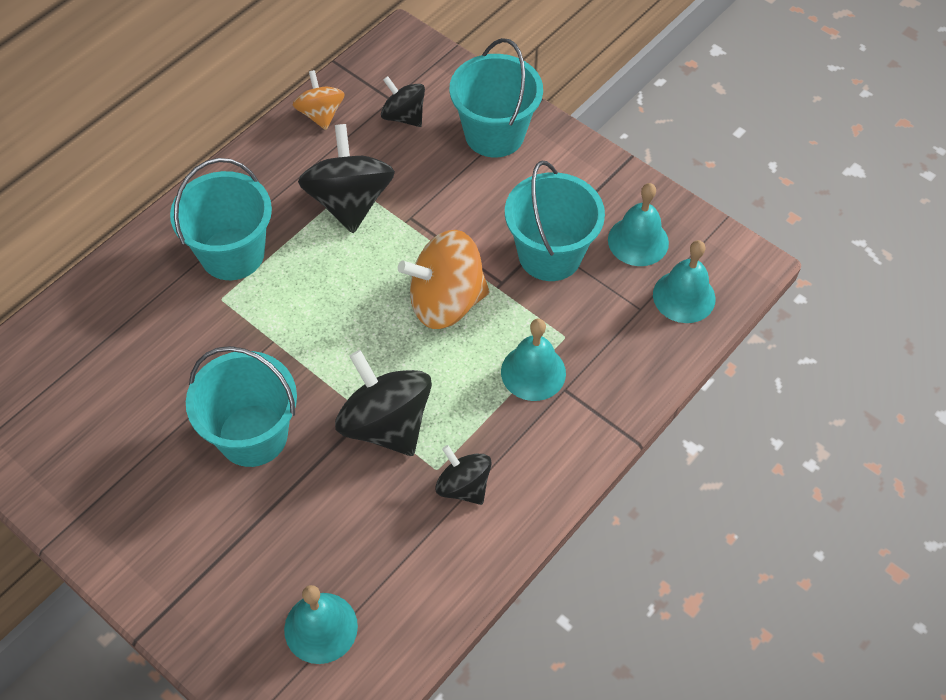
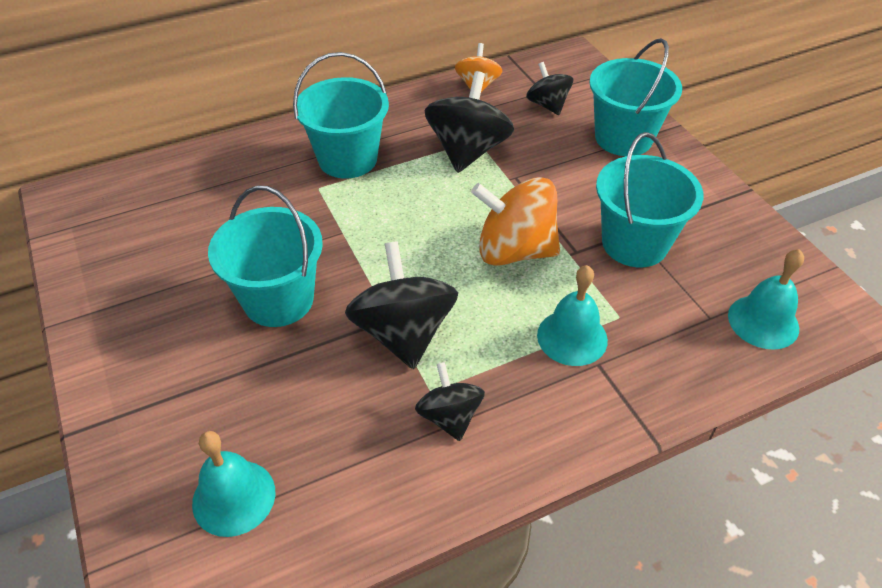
camera: 25 degrees right, 10 degrees down
(638, 241) = (731, 258): turquoise bell -> none

